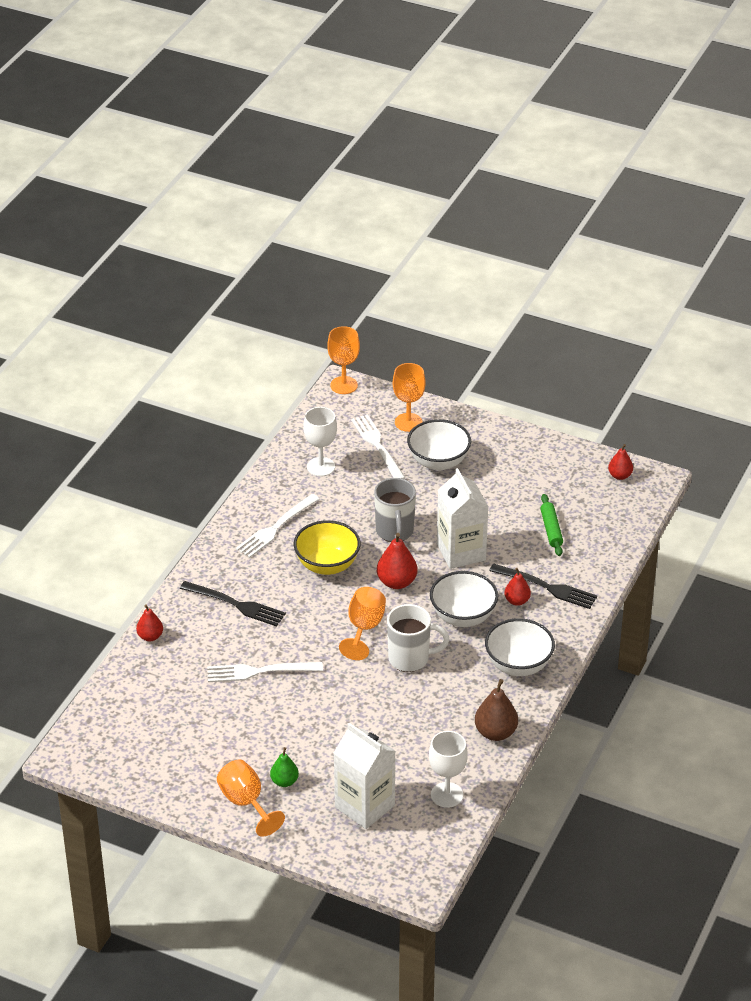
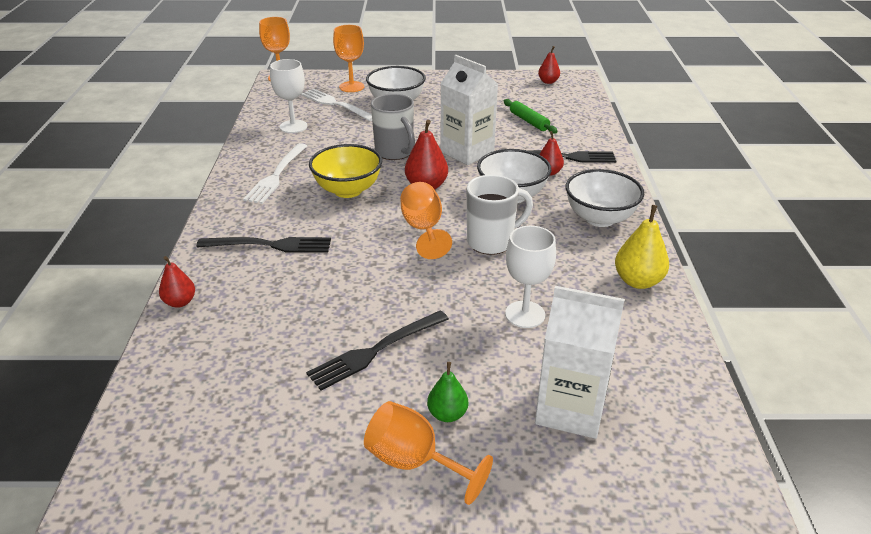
camera: 25 degrees left, 5 degrees down
(259, 671) = (335, 300): white fork -> none
(264, 722) = (375, 351): none -> black fork
(446, 795) = (650, 361): white goblet -> white goblet (525, 314)
(495, 733) = (638, 281): brown pear -> yellow pear

